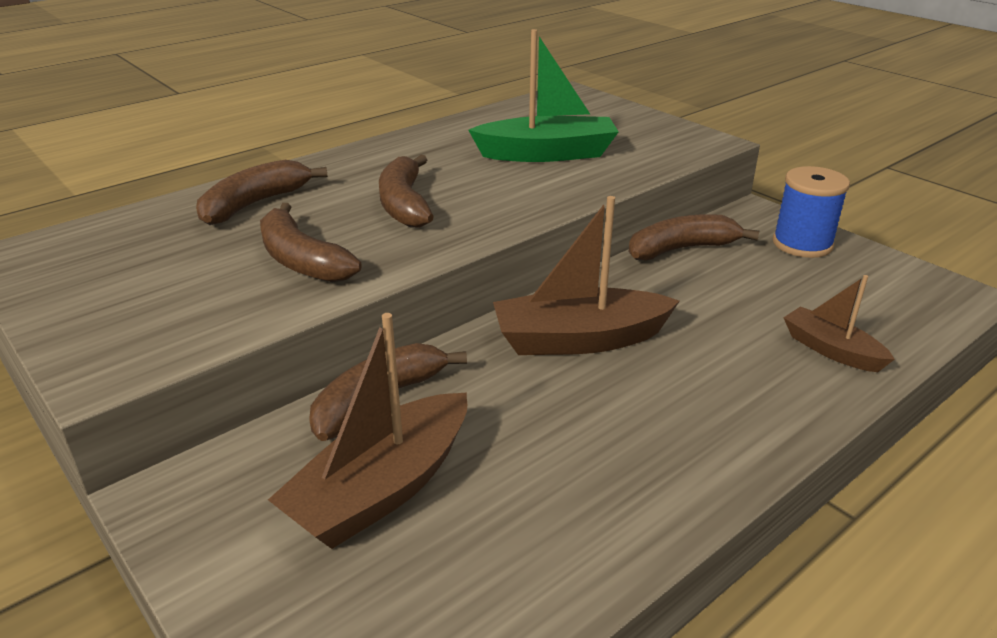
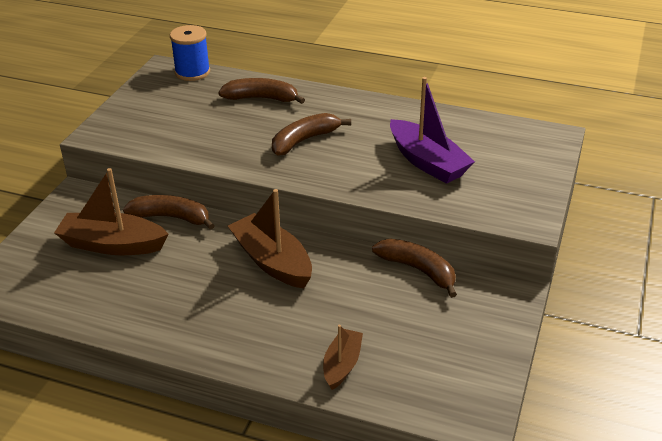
camera: 60 degrees right, 5 degrees up
(301, 260) = (217, 137): brown banana -> none
(547, 154) = (427, 162): green boat -> purple boat
(802, 244) = (483, 324): blue spool -> blue spool (192, 72)

